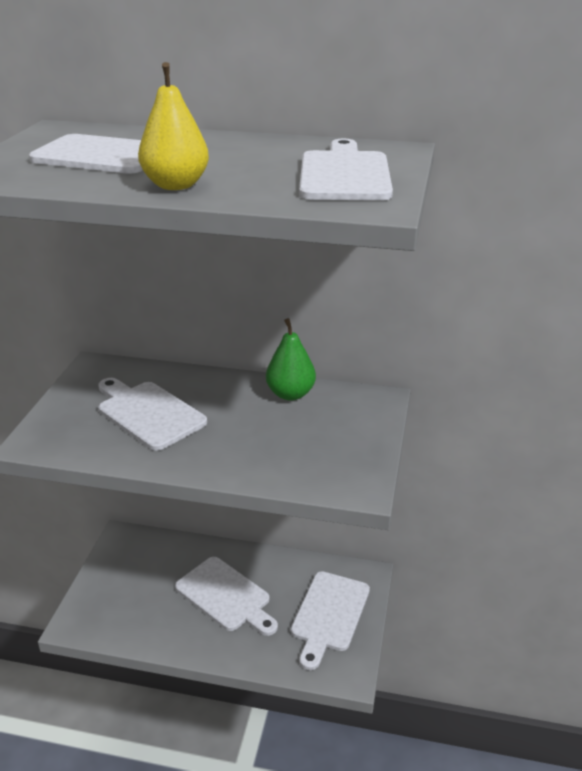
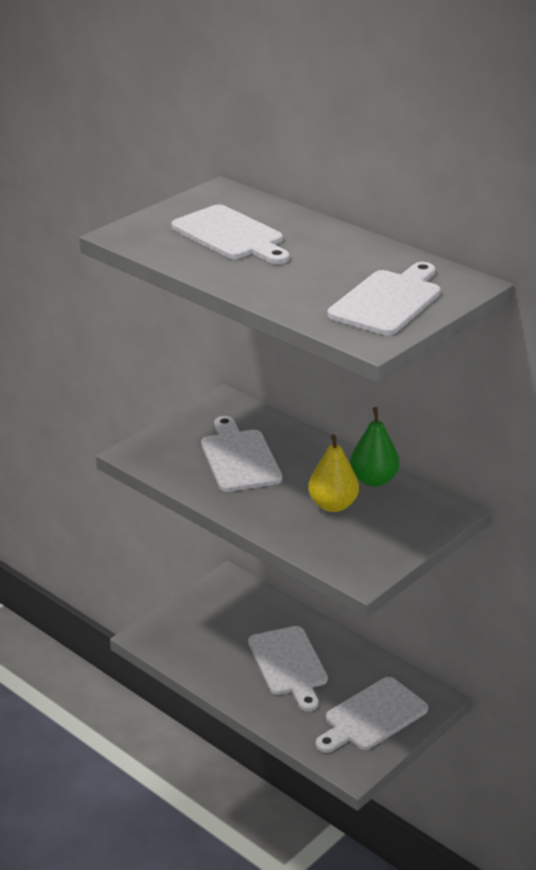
camera: 30 degrees right, 0 degrees up
(175, 185) = (250, 280): yellow pear -> yellow pear (333, 505)

